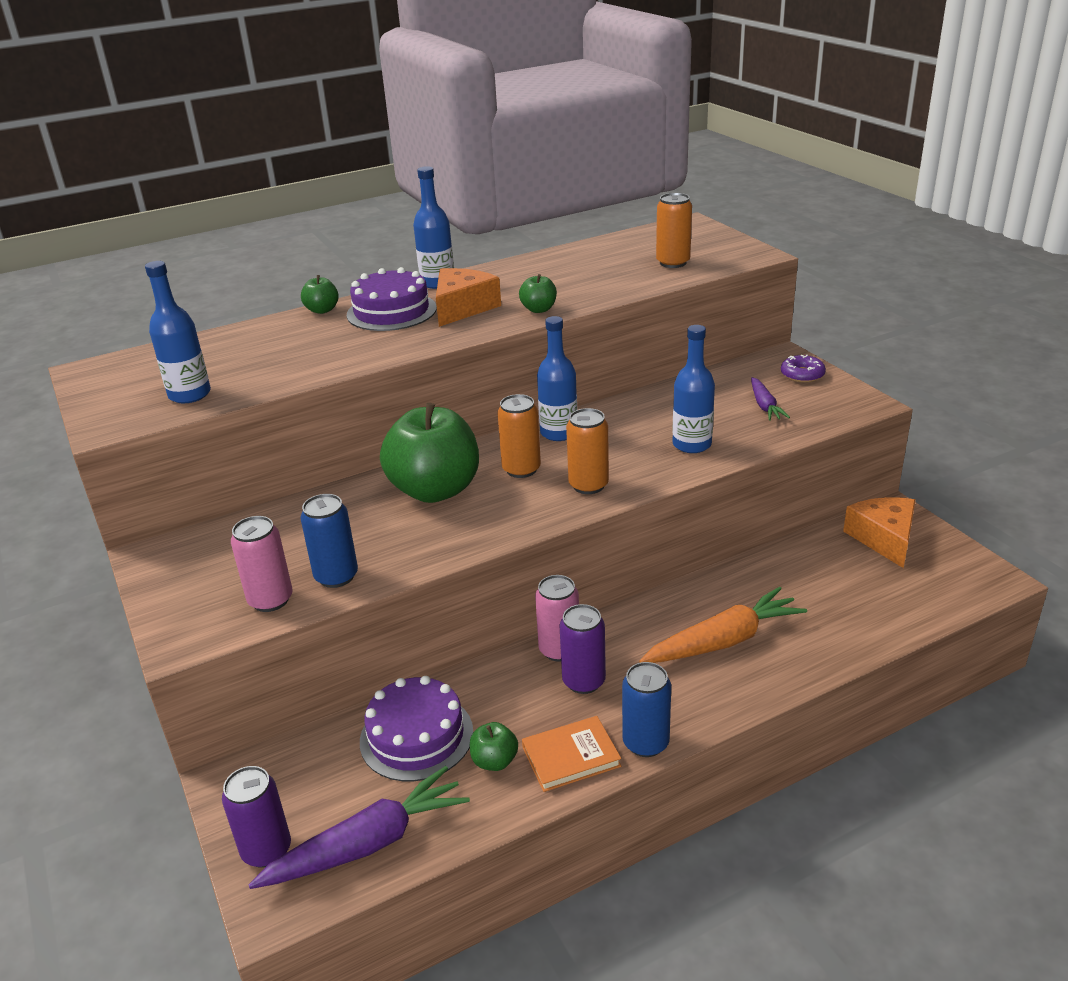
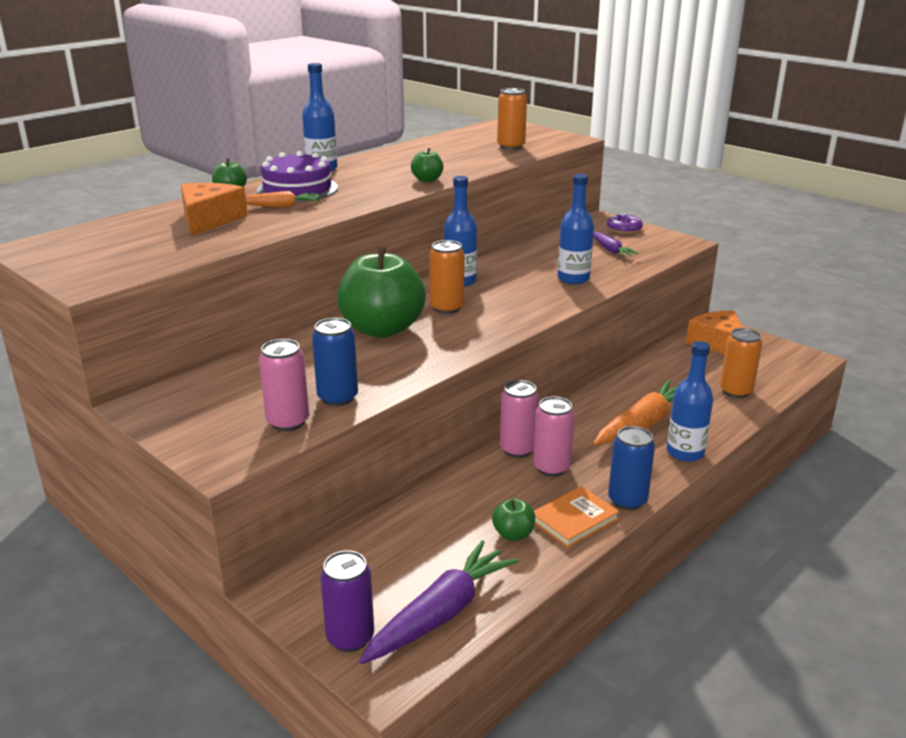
camera: 20 degrees left, 5 degrees down
(190, 394) = (153, 255): blue bottle -> blue bottle (685, 452)
(356, 336) = (280, 206): none -> orange carrot
(416, 736) = (434, 529): purple cake -> none
(462, 308) = (360, 183): orange cheese -> orange cheese (209, 220)
(583, 681) = (551, 467): purple can -> pink can
(588, 485) = (511, 312): orange can -> orange can (735, 391)

